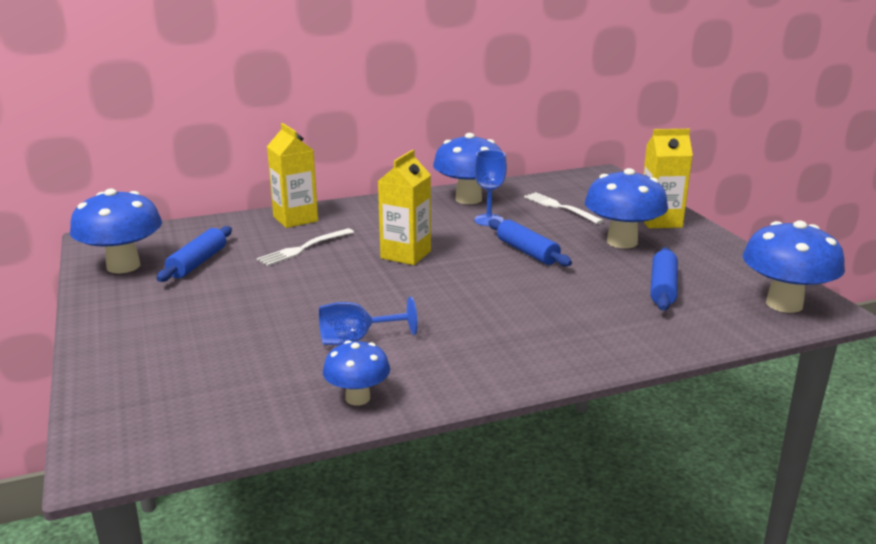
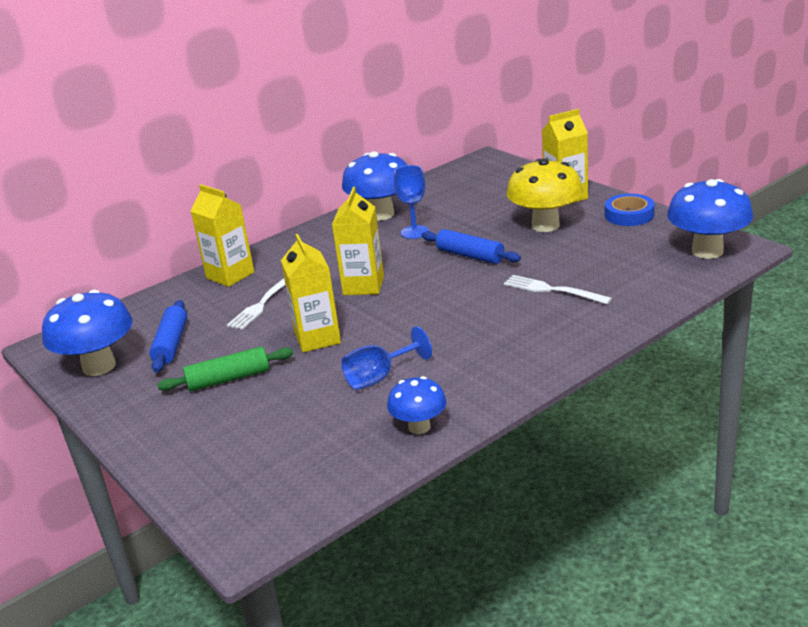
camera: 15 degrees left, 5 degrees up
(220, 305) = (228, 379): none -> green rolling pin
(327, 290) = (317, 338): none -> yellow carton
(559, 207) = (469, 203): white fork -> white fork (551, 290)
(622, 242) = (545, 225): blue mushroom -> yellow mushroom
(663, 288) = (605, 261): blue rolling pin -> none
(717, 251) = (629, 215): none -> blue tape

